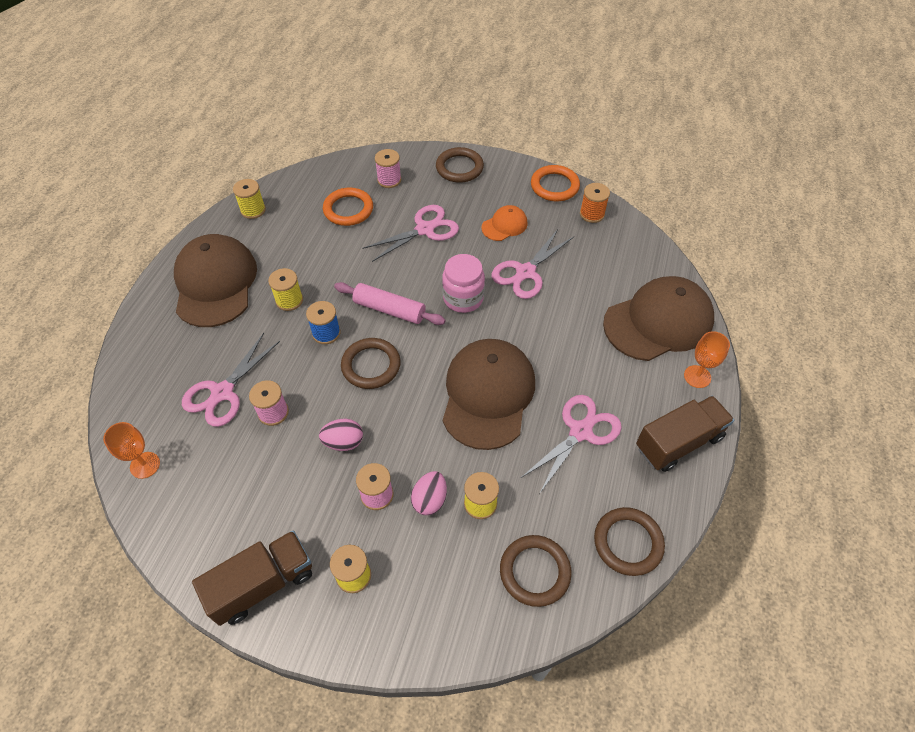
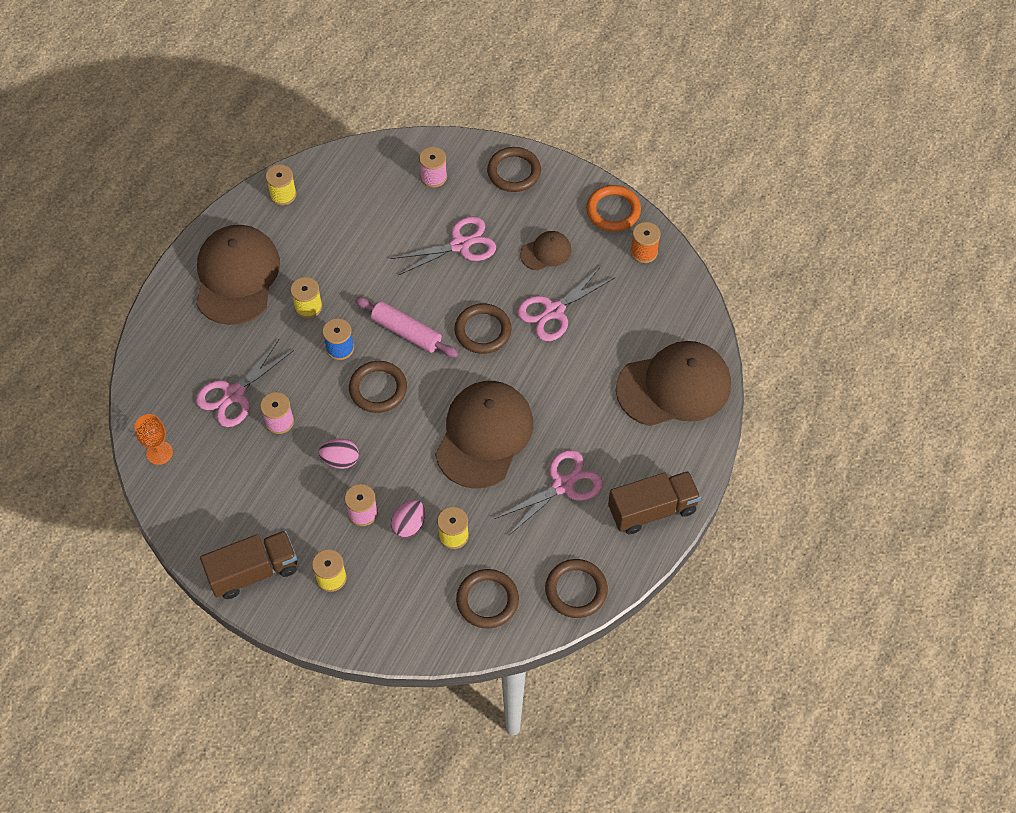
camera: 10 degrees right, 5 degrees up
(348, 209) = (383, 208): orange ring -> none
(463, 298) = (483, 331): pink jar -> brown ring
(504, 225) = (546, 252): orange cap -> brown cap
(697, 376) = (693, 449): orange goblet -> none

